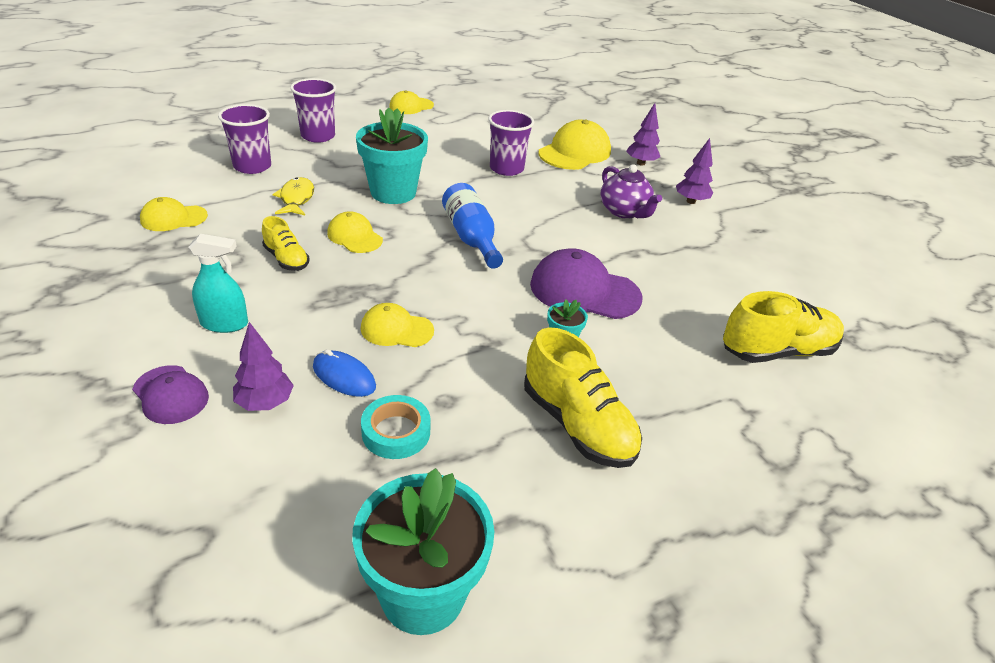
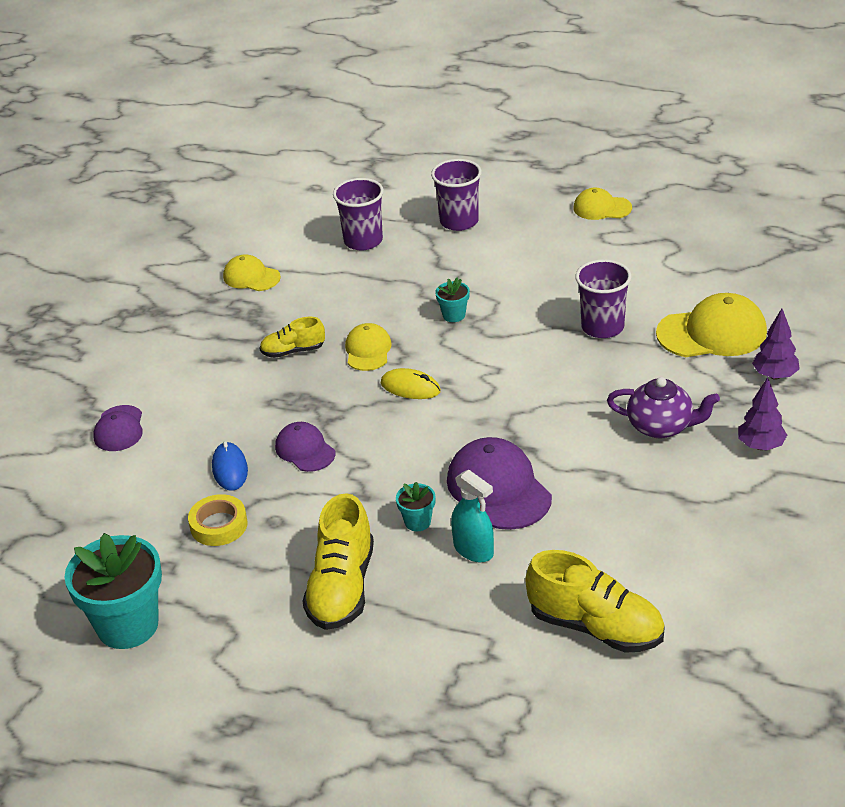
camera: 50 degrees right, 0 degrees up
(224, 324) = (197, 390): turquoise spray bottle -> turquoise spray bottle (473, 550)
(265, 403) = (164, 463): purple tree -> none
(286, 259) = (293, 351): yellow shoe -> yellow shoe turned 75 degrees clockwise
(296, 199) = (363, 291): yellow fish -> none
(393, 192) = (454, 315): turquoise flower pot -> turquoise flower pot, size x0.45
(396, 329) = (305, 450): yellow cap -> purple cap
(396, 432) = (219, 525): turquoise tape -> yellow tape
(424, 249) = (410, 387): none -> yellow mouse
(471, 237) = (466, 392): blue bottle -> none
(624, 211) = (661, 426): purple teapot -> purple teapot turned 90 degrees counterclockwise

